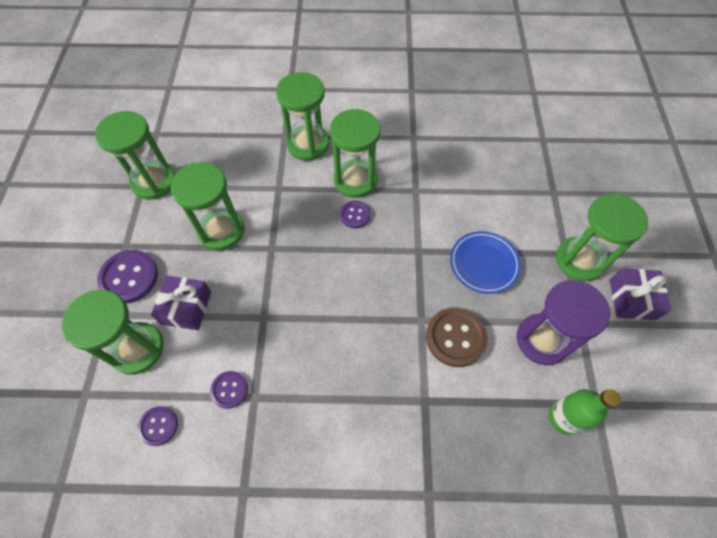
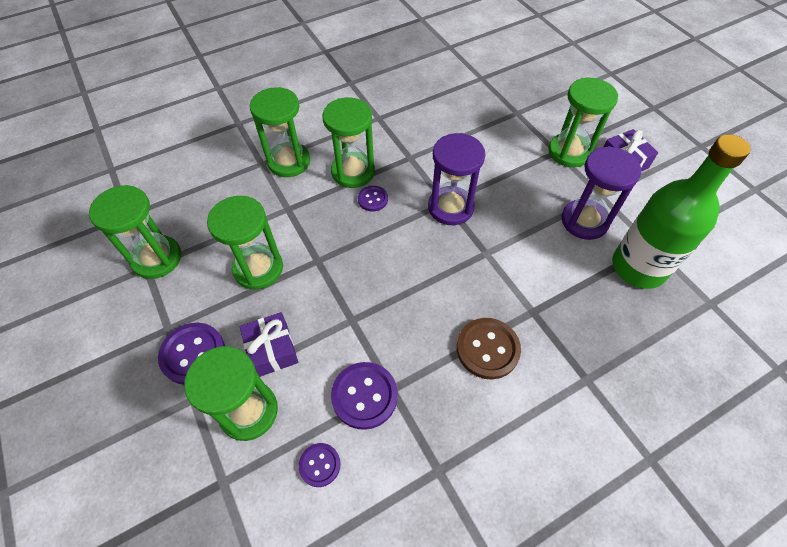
camera: 30 degrees left, 5 degrees down
(229, 390) = (364, 396): purple button -> purple button, size x1.72
(419, 258) = (450, 207): none -> purple hourglass
(455, 337) = (521, 252): brown button -> brown button (487, 349)
(484, 264) = (503, 187): blue plate -> none
(564, 417) = (638, 267): green bottle -> green bottle, size x1.86

